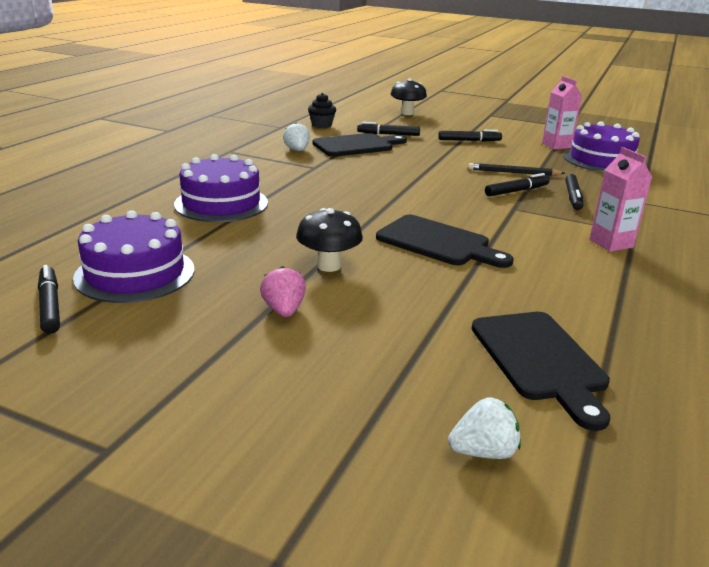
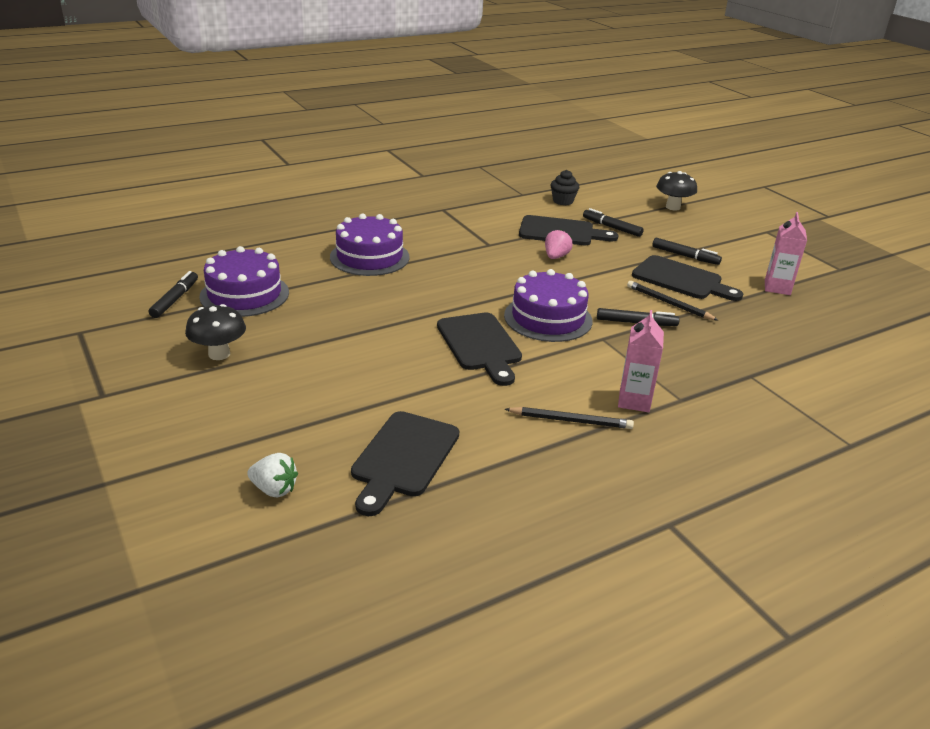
camera: 35 degrees right, 5 degrees up
(284, 310) = (294, 354): pink strawberry -> pink strawberry (556, 257)
(297, 150) = (500, 223): white strawberry -> none
(328, 266) = (370, 334): black mushroom -> black mushroom (219, 354)
(493, 155) = (681, 279): none -> black cutting board
(573, 197) = (683, 347): black marker -> none
(599, 274) = (570, 421): none -> black pencil
(601, 160) = (798, 319): purple cake -> purple cake (548, 318)

